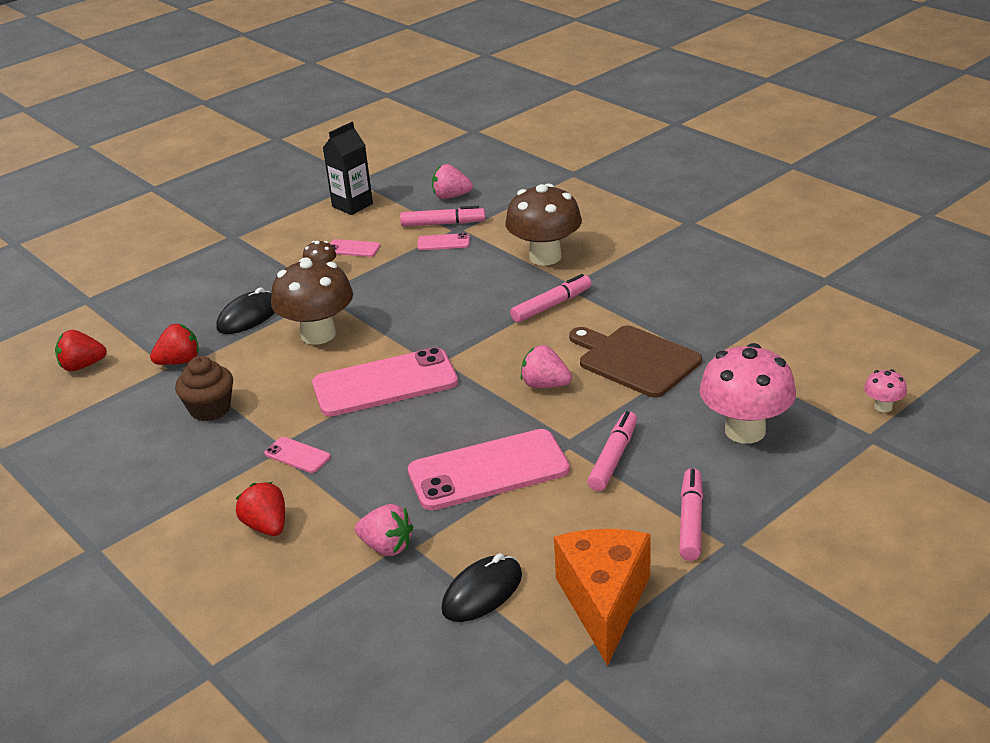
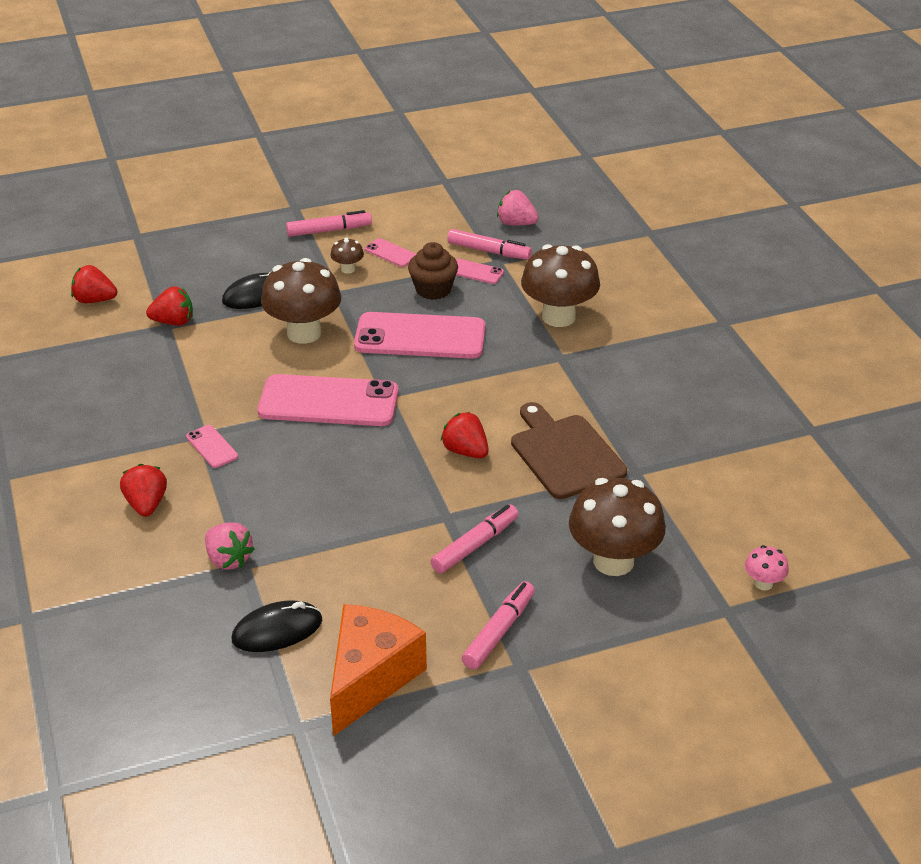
camera: 20 degrees right, 5 degrees up
(210, 409) = (170, 377): brown cupcake -> brown cupcake (433, 289)
(352, 205) = (420, 206): black carton -> none
(488, 470) = (359, 518): pink phone -> pink phone (420, 337)
(545, 385) = (465, 451): pink strawberry -> red strawberry
(551, 305) = (528, 371): pink marker -> pink marker (329, 230)
(745, 431) = (613, 561): pink mushroom -> brown mushroom

